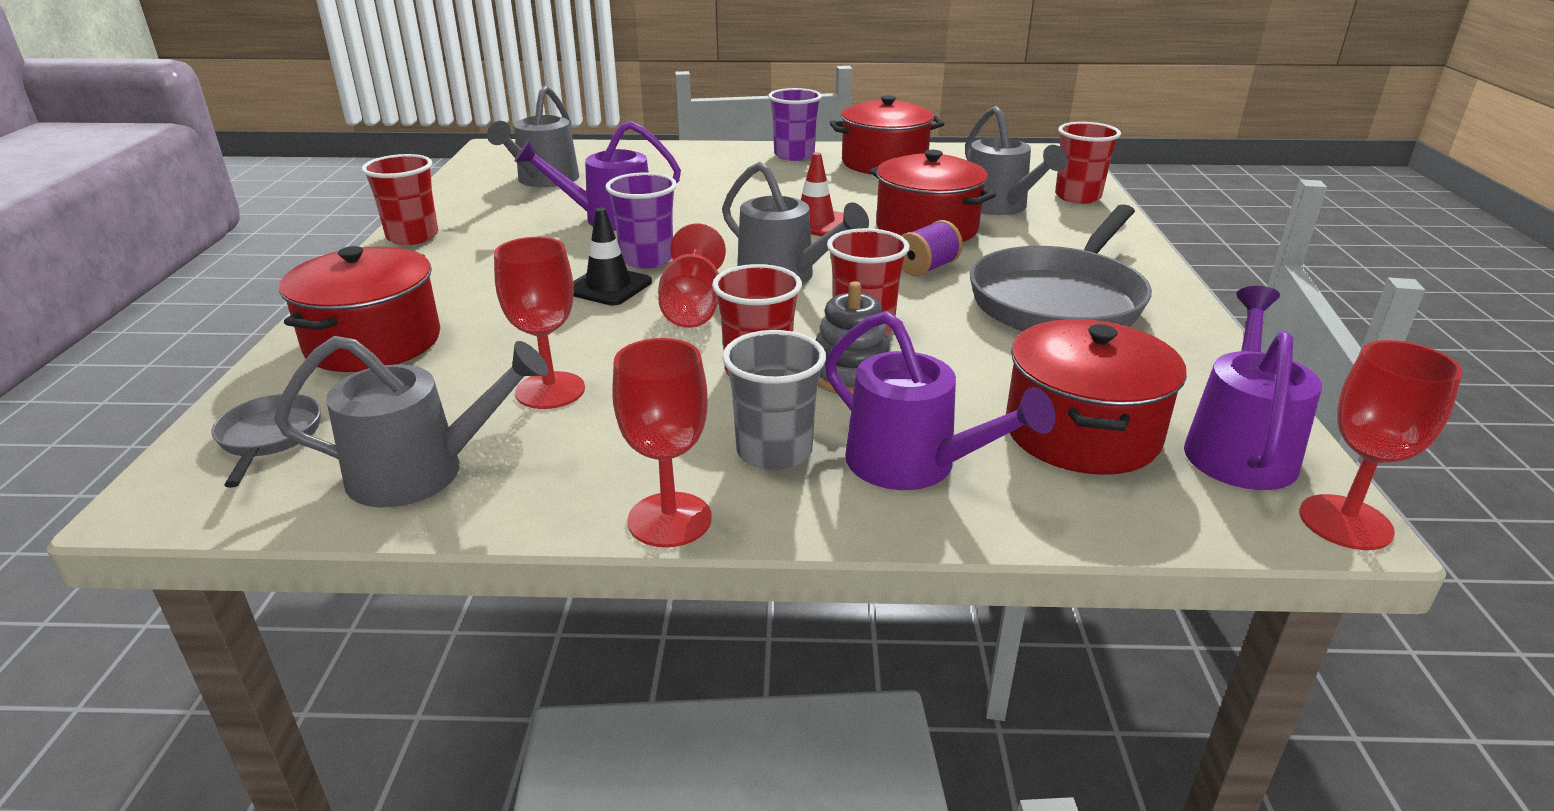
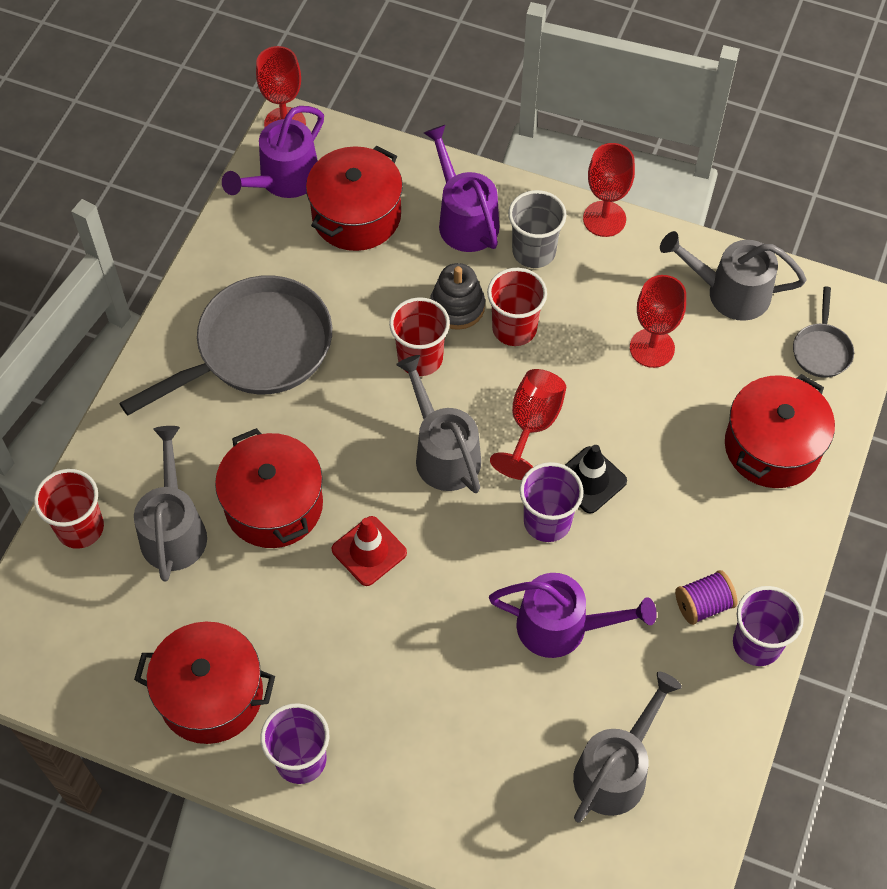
camera: 160 degrees left, 30 degrees up
(412, 237) = (757, 643): red cup -> purple cup
(926, 268) = (321, 430): purple spool -> purple spool (703, 605)

